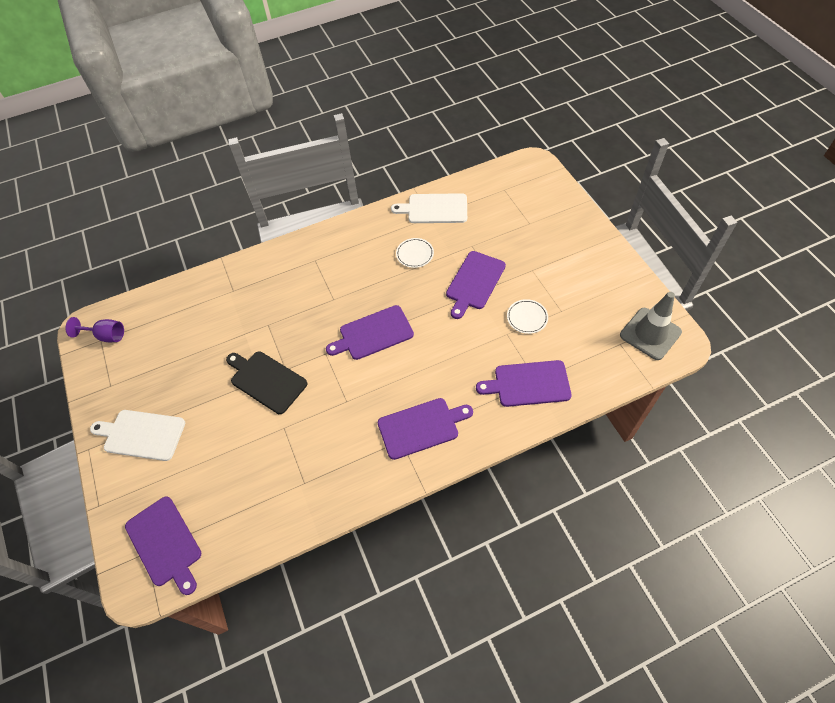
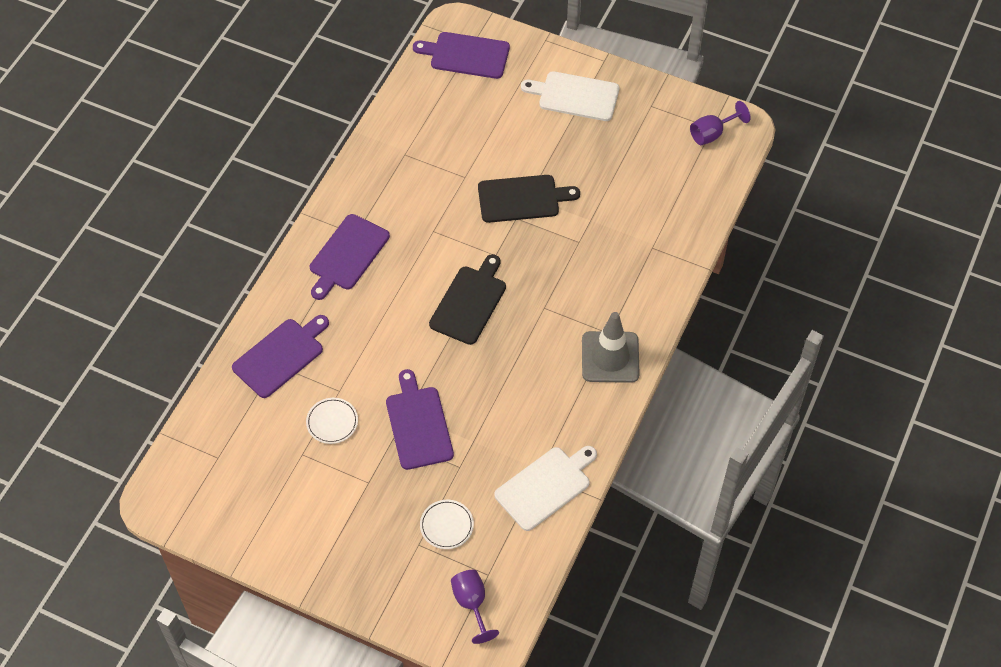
camera: 135 degrees right, 0 degrees up
(142, 434) = (575, 96): white cutting board -> white cutting board turned 135 degrees counterclockwise
(373, 333) = (469, 302): purple cutting board -> black cutting board
(415, 254) = (512, 413): white plate -> white plate (446, 525)
(524, 182) = (472, 604): none -> purple goblet
(650, 334) = (193, 490): grey traffic cone -> grey traffic cone (610, 357)

